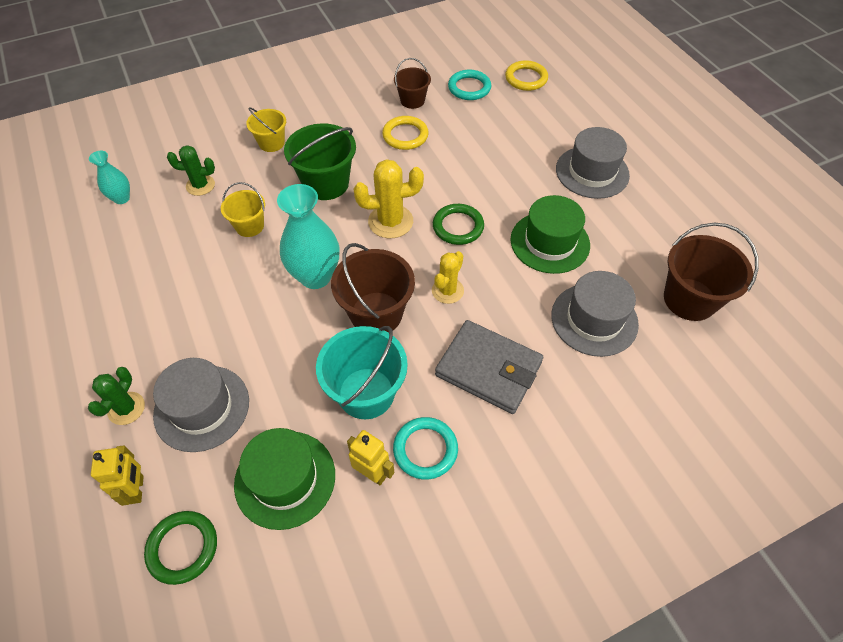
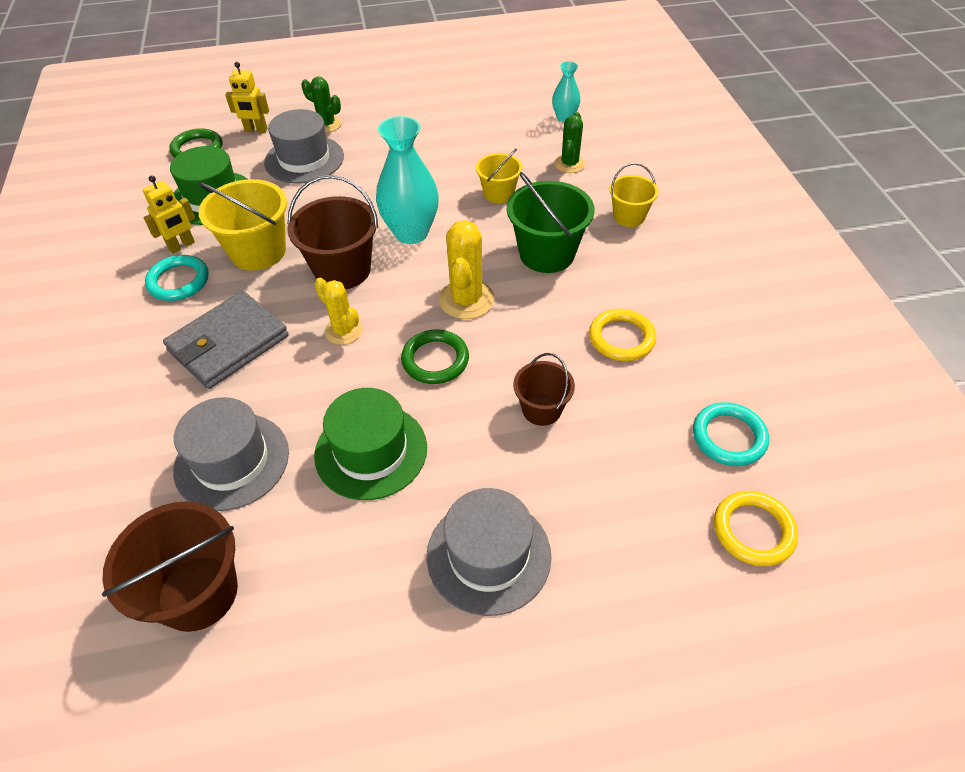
camera: 105 degrees right, 5 degrees down
(366, 393) = (258, 251): turquoise bucket -> yellow bucket
(412, 100) = (700, 359): brown bucket -> brown bucket (541, 409)

